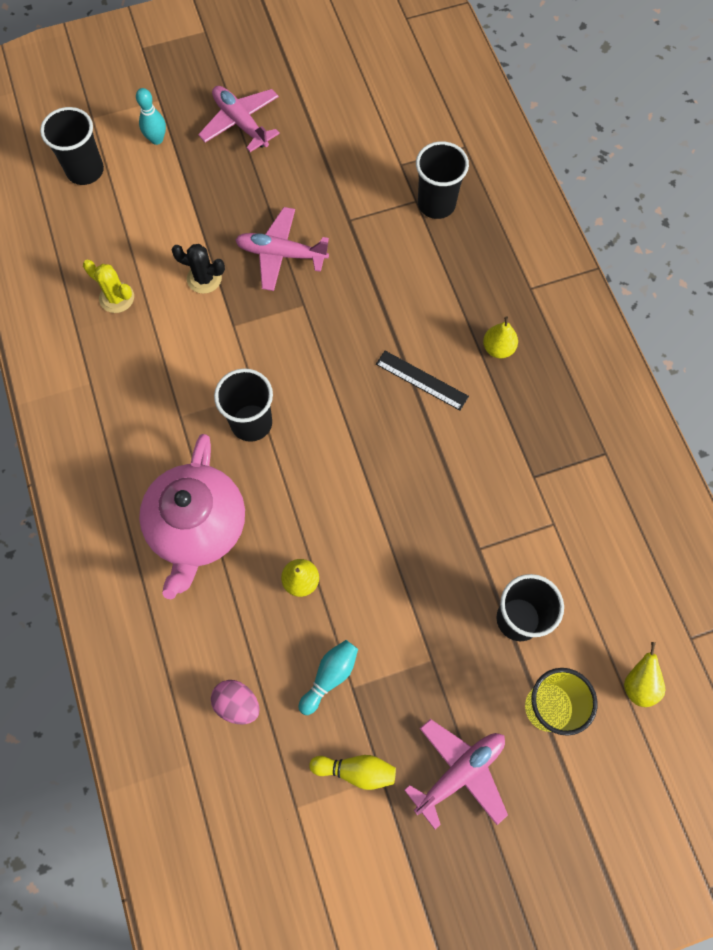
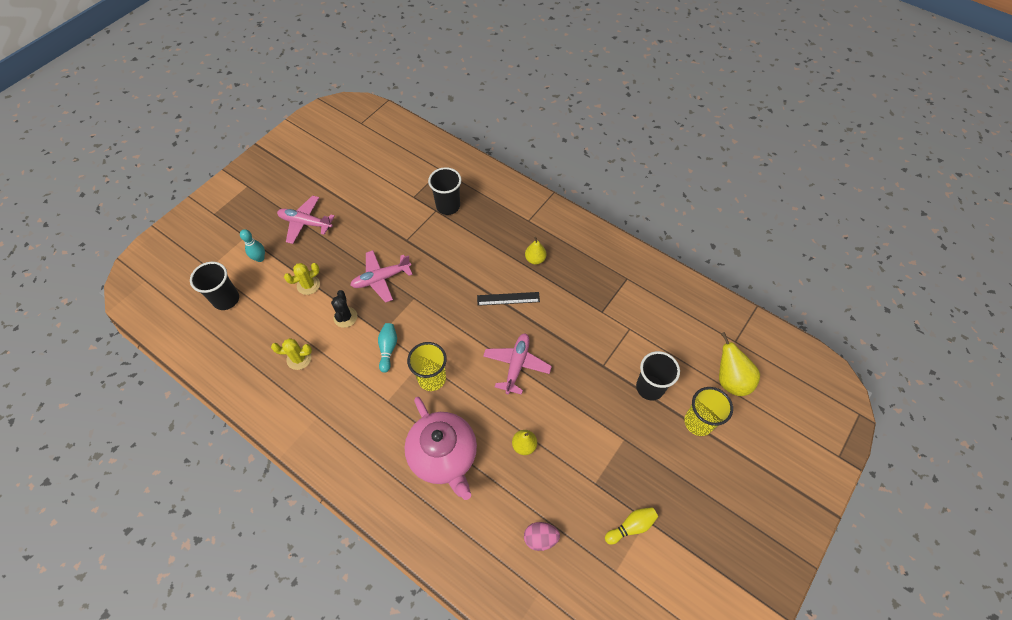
camera: 35 degrees left, 10 degrees down
(189, 209) = (308, 285): none -> yellow cactus
(204, 278) = (345, 317): black cactus -> black cactus turned 75 degrees counterclockwise
(251, 423) = (432, 378): black cup -> yellow cup
(330, 676) = (579, 486): turquoise bowling pin -> turquoise bowling pin (388, 349)
(459, 772) = (683, 487): pink plane -> pink plane (516, 365)
(638, 684) = (730, 380): yellow pear -> yellow pear, size x1.60

